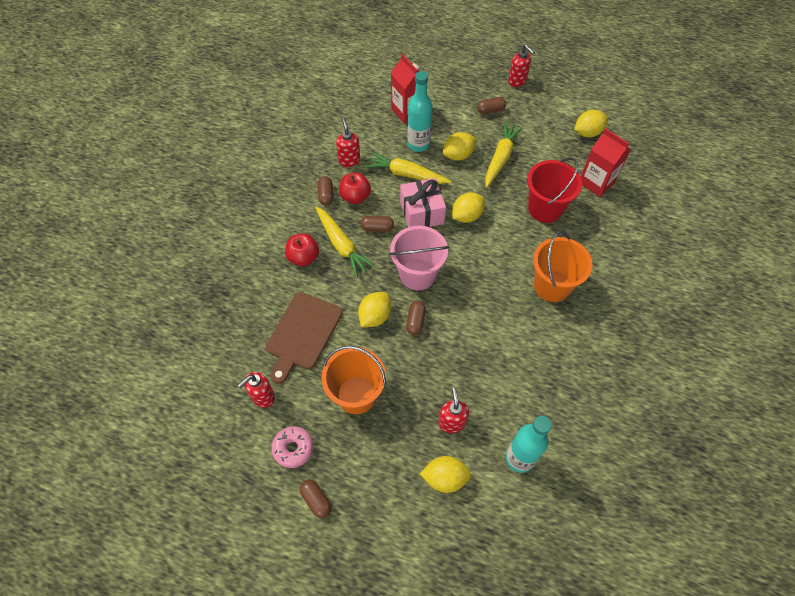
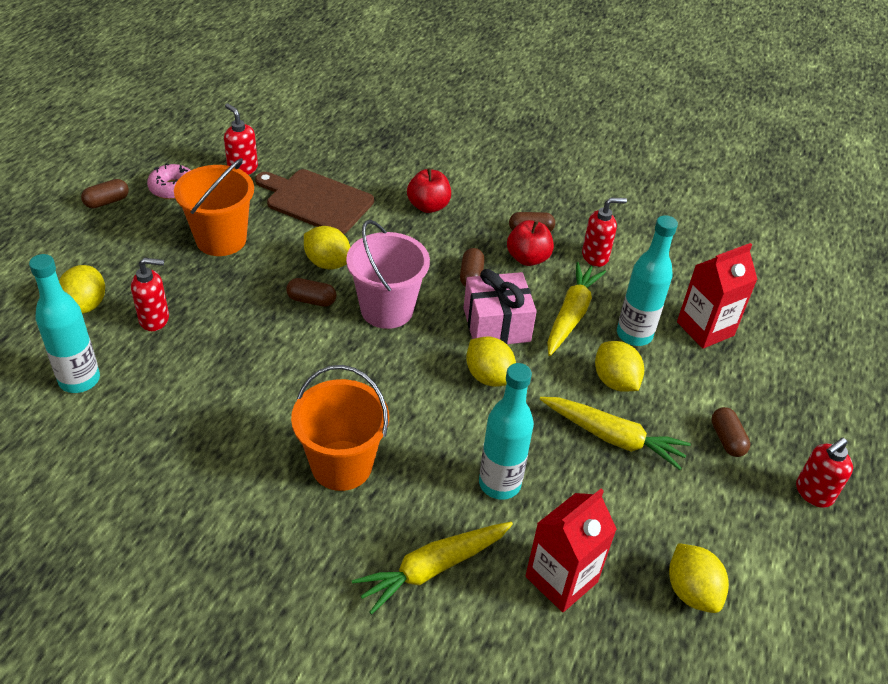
camera: 90 degrees right, 15 degrees down
(342, 245) = (444, 240): yellow carrot -> yellow carrot (433, 568)
(545, 209) = (499, 484): red bucket -> turquoise bottle

